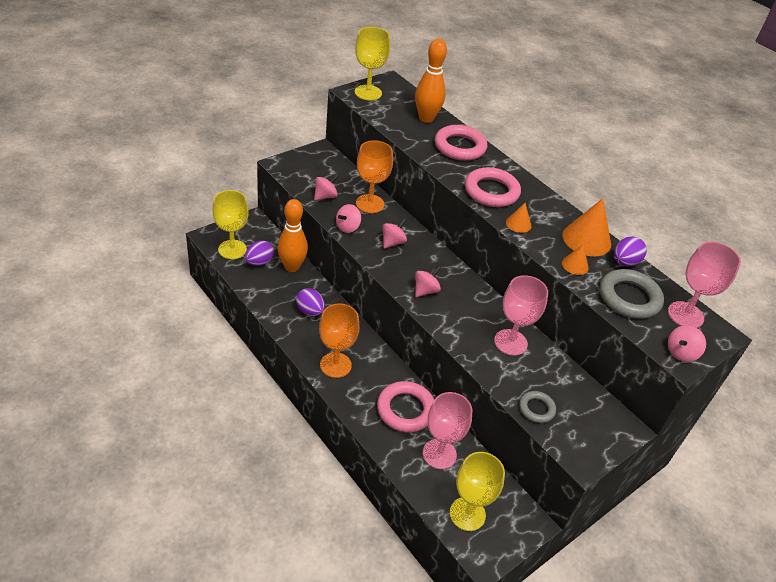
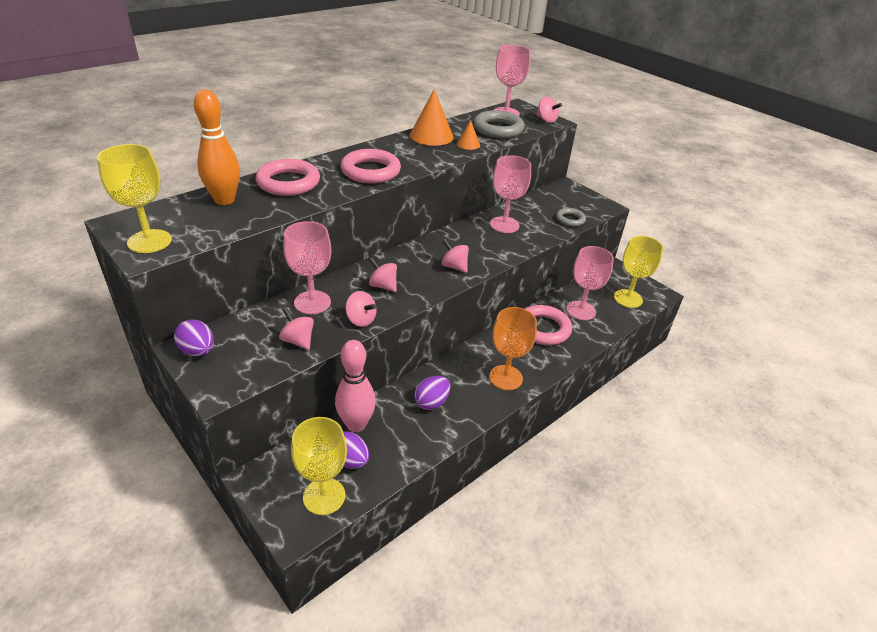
camera: 90 degrees left, 5 degrees down
(292, 267) = (356, 424): orange bowling pin -> pink bowling pin
(370, 204) = (312, 302): orange goblet -> pink goblet
(518, 224) = (419, 162): orange cone -> none
(624, 262) = (455, 125): purple egg -> purple egg (198, 351)

